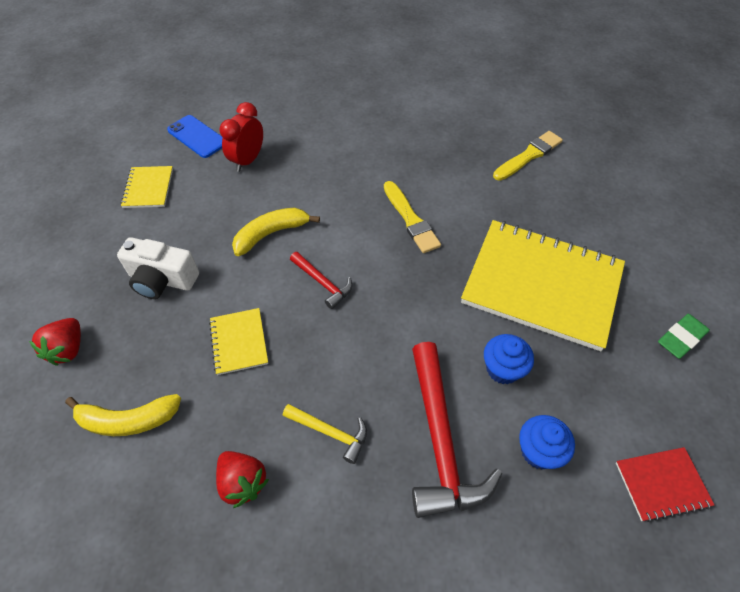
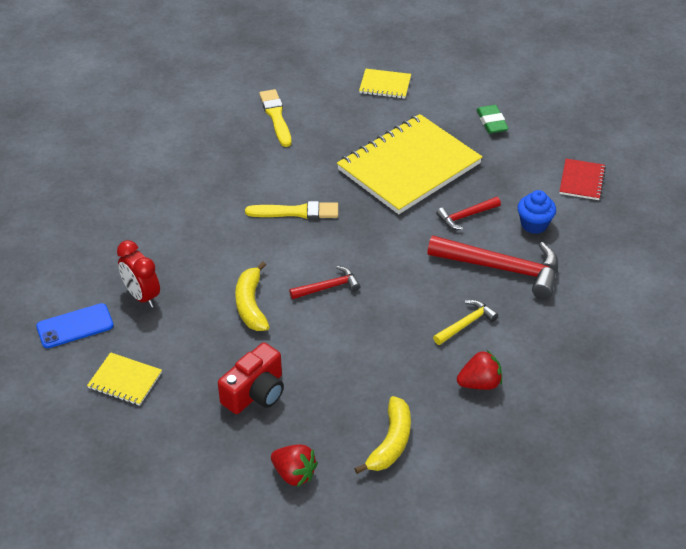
camera: 65 degrees left, 10 degrees down
(162, 280) = (255, 393): white camera -> red camera
(239, 342) = (356, 356): yellow notebook -> yellow notebook (385, 85)
(503, 369) = (466, 216): blue cupcake -> red hammer

